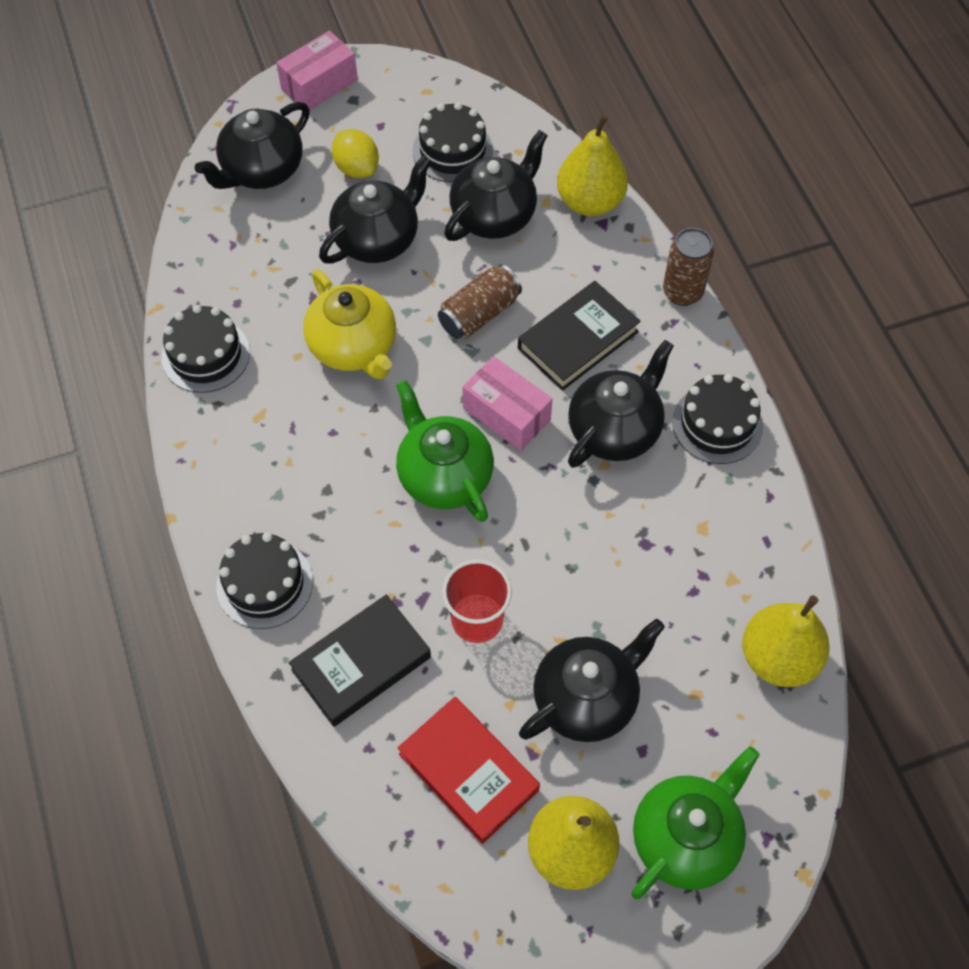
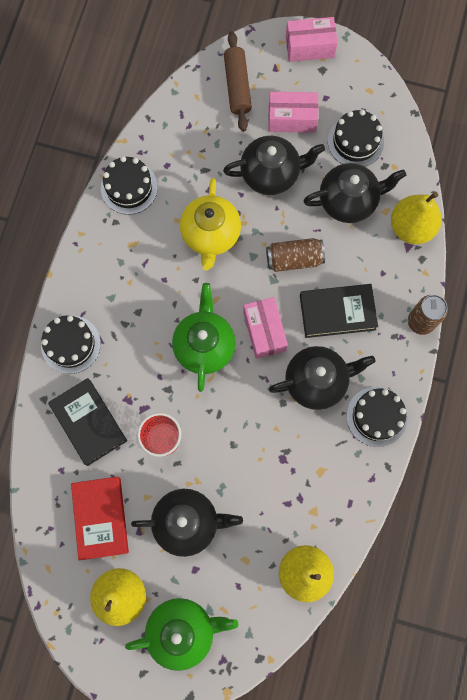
camera: 35 degrees right, 15 degrees up
(261, 170) = (237, 86): black teapot -> brown rolling pin
(357, 168) = (292, 118): yellow lemon -> pink box
(361, 664) = (88, 422): black book -> black book turned 60 degrees clockwise

